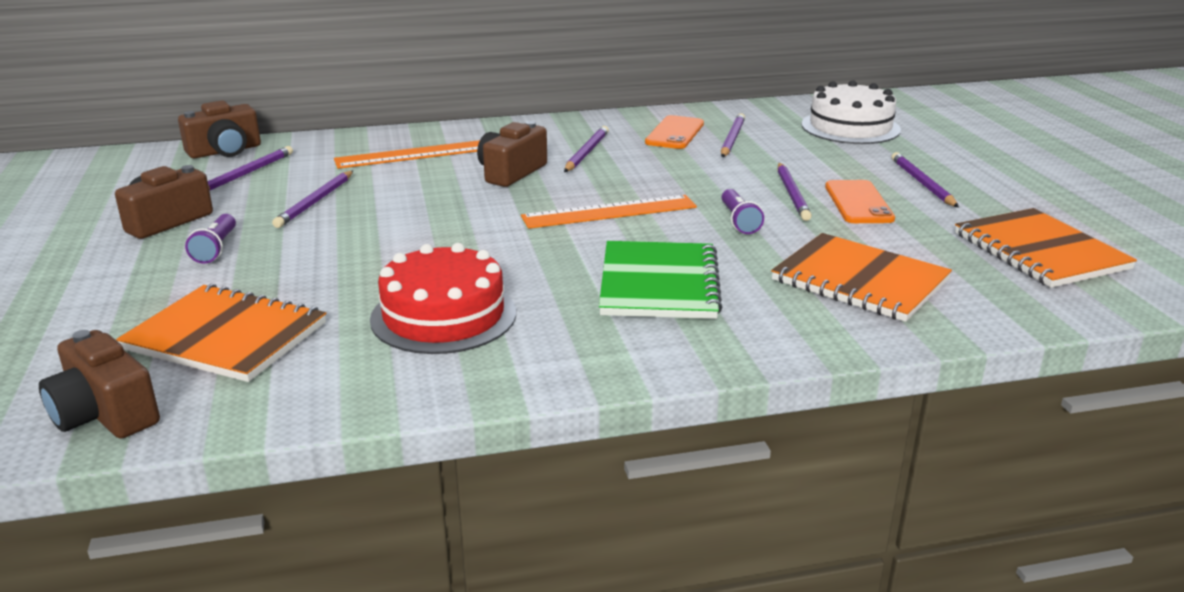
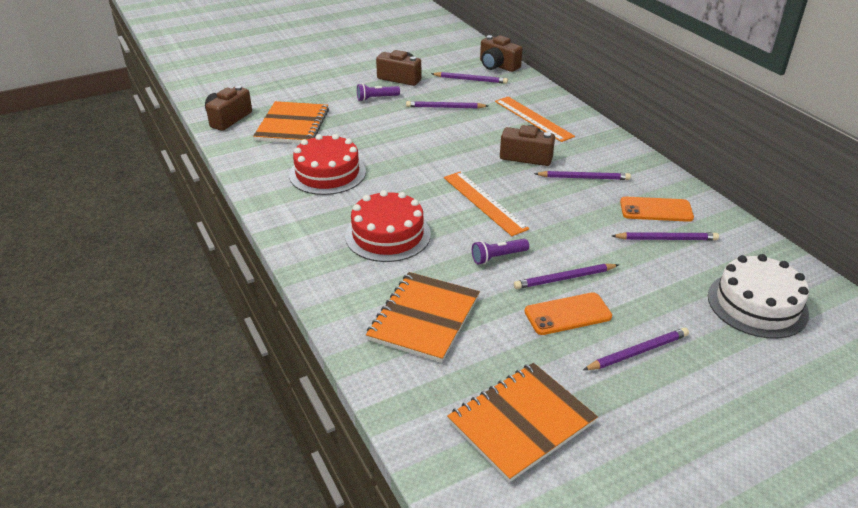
camera: 75 degrees right, 10 degrees up
(659, 284) = (388, 235): green notebook -> red cake

